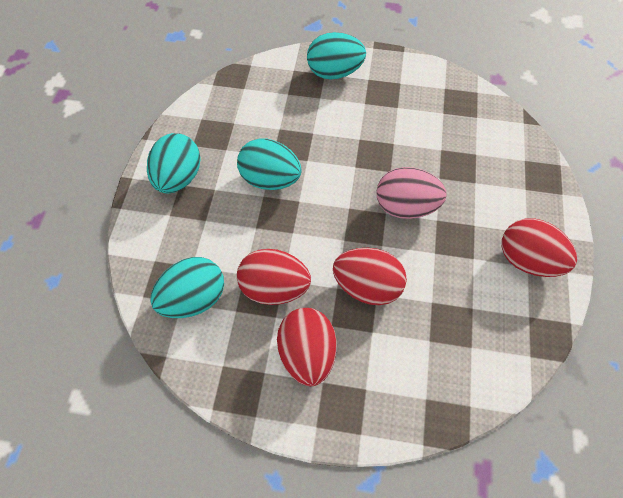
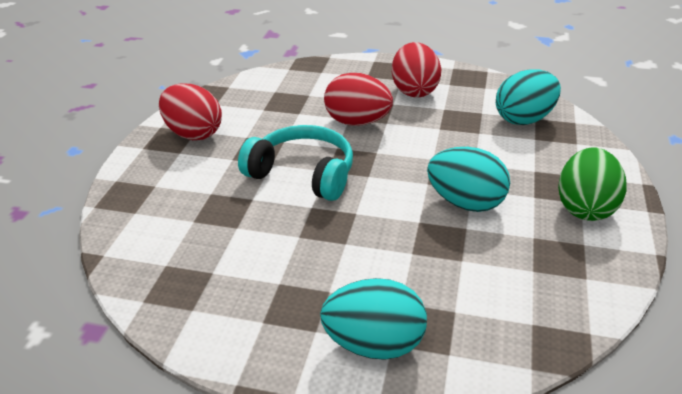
camera: 175 degrees left, 25 degrees down
(179, 178) = (585, 208): turquoise egg -> green egg
(274, 287) = (447, 123): red egg -> none
(405, 207) = (303, 174): pink egg -> turquoise headphones

